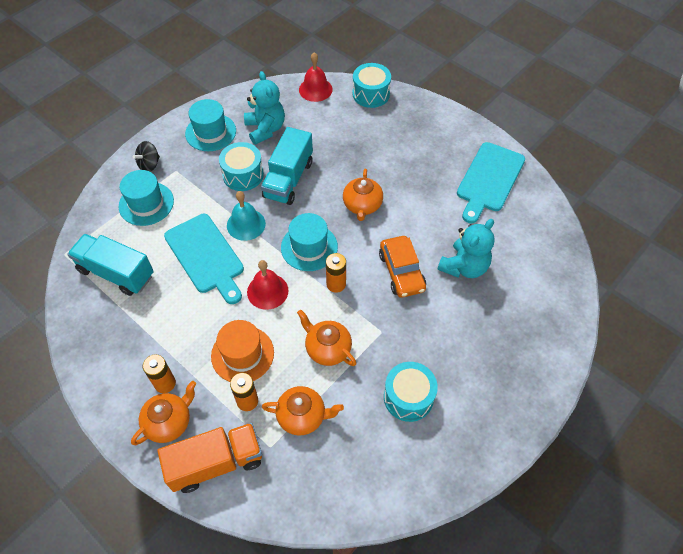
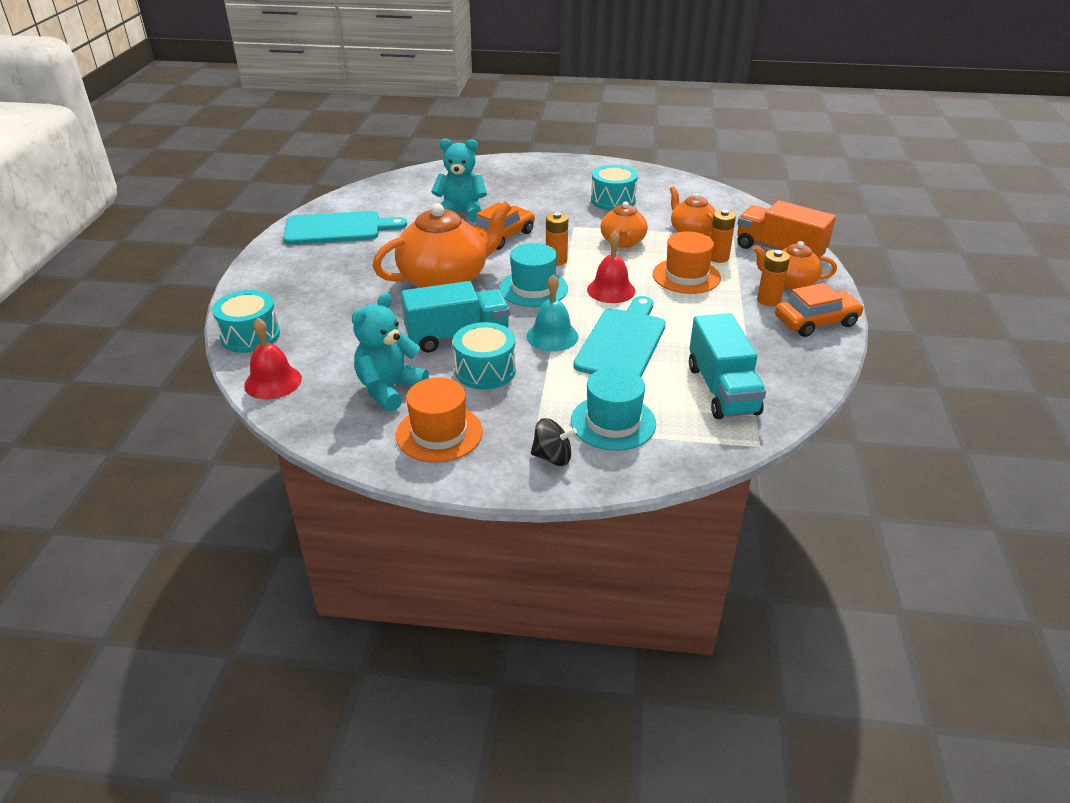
camera: 125 degrees left, 20 degrees down
(115, 390) = (816, 321): none -> orange car
(210, 132) = (439, 433): turquoise hat -> orange hat
(362, 205) = (445, 279): orange teapot -> orange teapot, size x1.79

